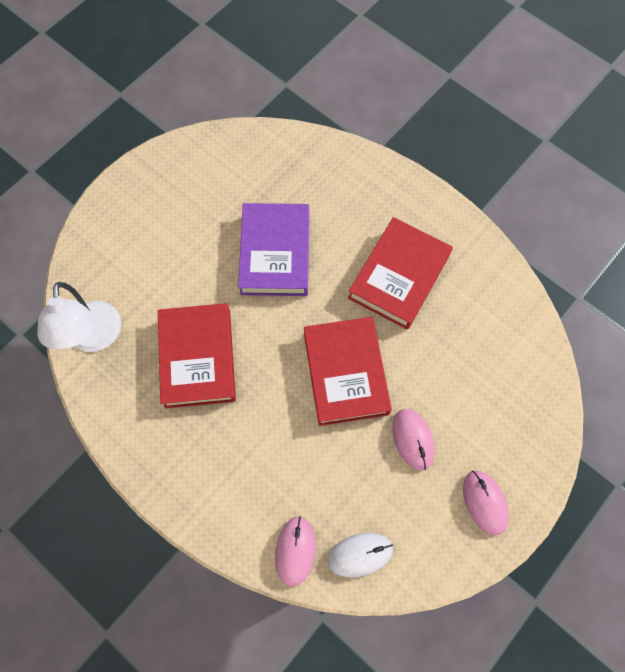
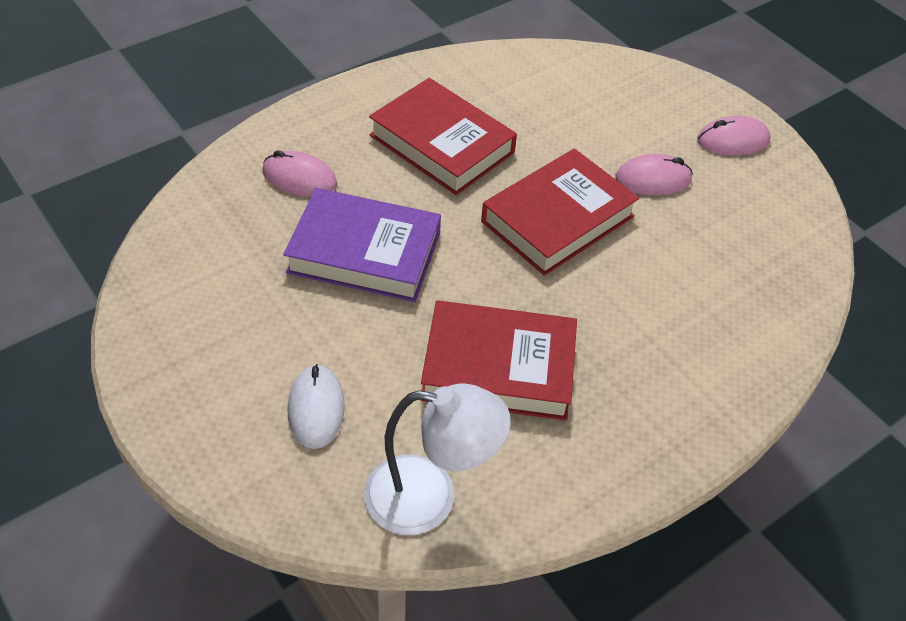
camera: 80 degrees left, 20 degrees down
(295, 551) = (779, 313): pink mouse -> pink mouse (299, 178)
(345, 373) = (558, 219): red book -> red book turned 45 degrees counterclockwise
(360, 554) = (786, 254): white mouse -> white mouse (316, 409)

